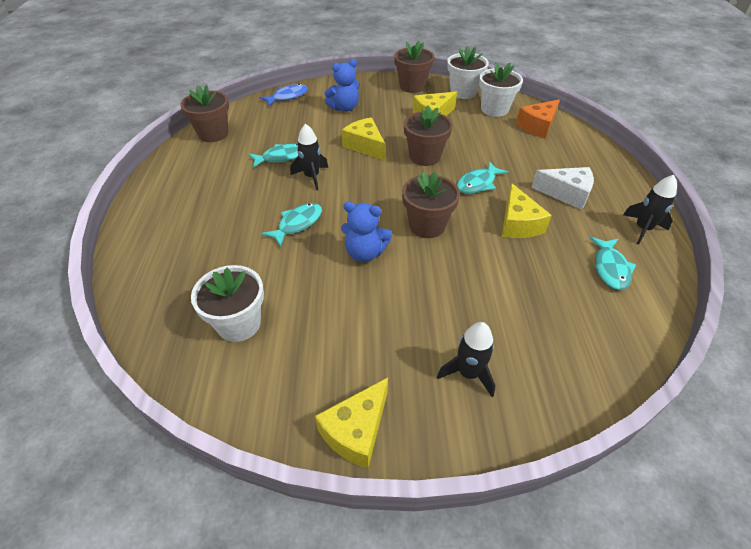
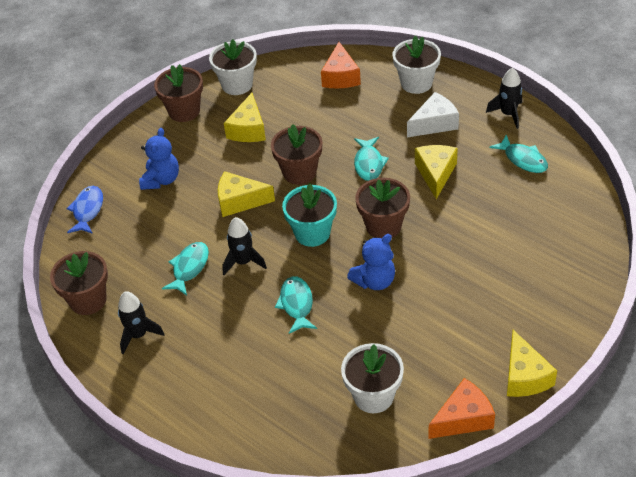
camera: 45 degrees left, 0 degrees up
(261, 409) = (463, 418): none -> orange cheese
(375, 193) = (312, 233): none -> turquoise flower pot
(468, 373) = (534, 293): black rocket -> black rocket (138, 335)
(494, 109) = (287, 84): white flower pot -> white flower pot (416, 83)
(518, 224) = (435, 173): yellow cheese -> yellow cheese turned 120 degrees counterclockwise

